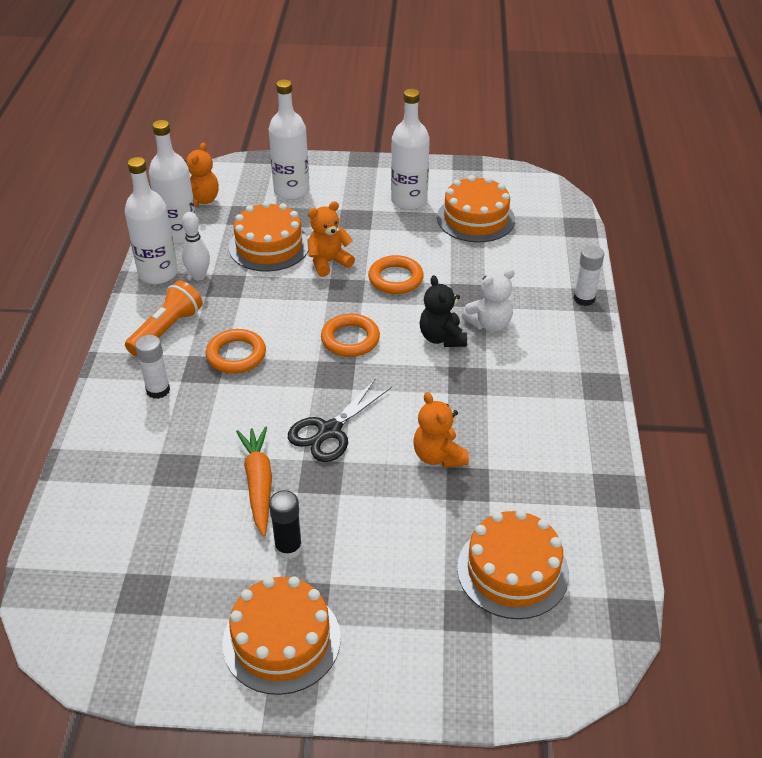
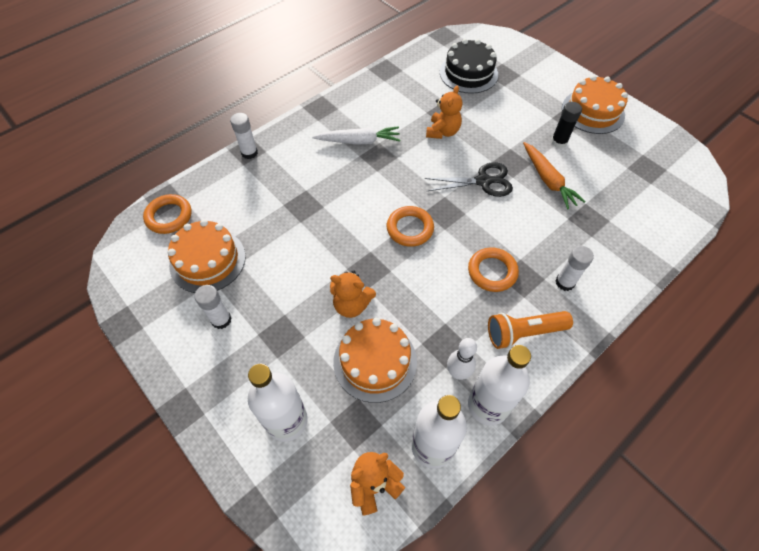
camera: 135 degrees left, 15 degrees up
(259, 484) = (548, 180): orange carrot -> orange carrot turned 60 degrees counterclockwise
(395, 279) = (327, 252): orange ring -> orange ring (169, 216)
(409, 201) = (221, 320): white bottle -> white glue stick
(442, 338) = (357, 189): black teddy bear -> none
(489, 324) = (320, 177): white teddy bear -> none
(508, 380) = (359, 141): none -> white carrot
(512, 570) = (468, 73): orange cake -> black cake

